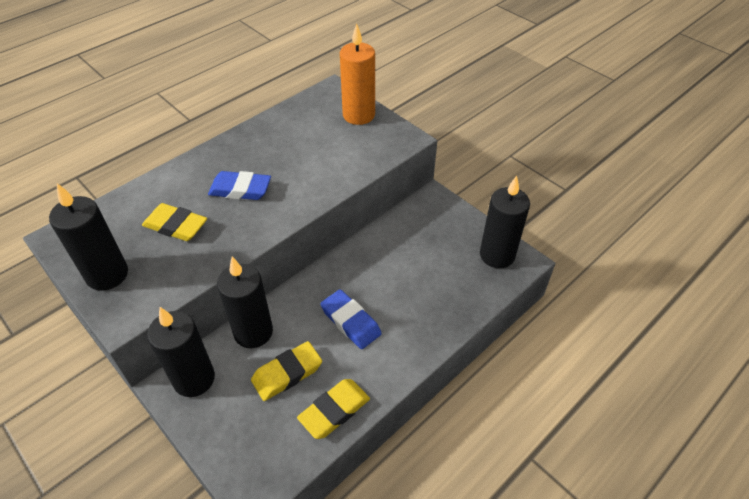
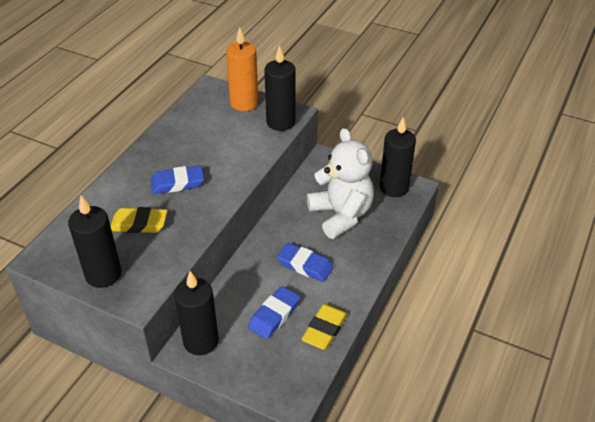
camera: 20 degrees left, 5 degrees down
(253, 332) = (230, 294): black candle -> black candle (281, 122)
(287, 373) = (274, 315): yellow eraser -> blue eraser
(420, 272) = (341, 215): none -> white teddy bear

